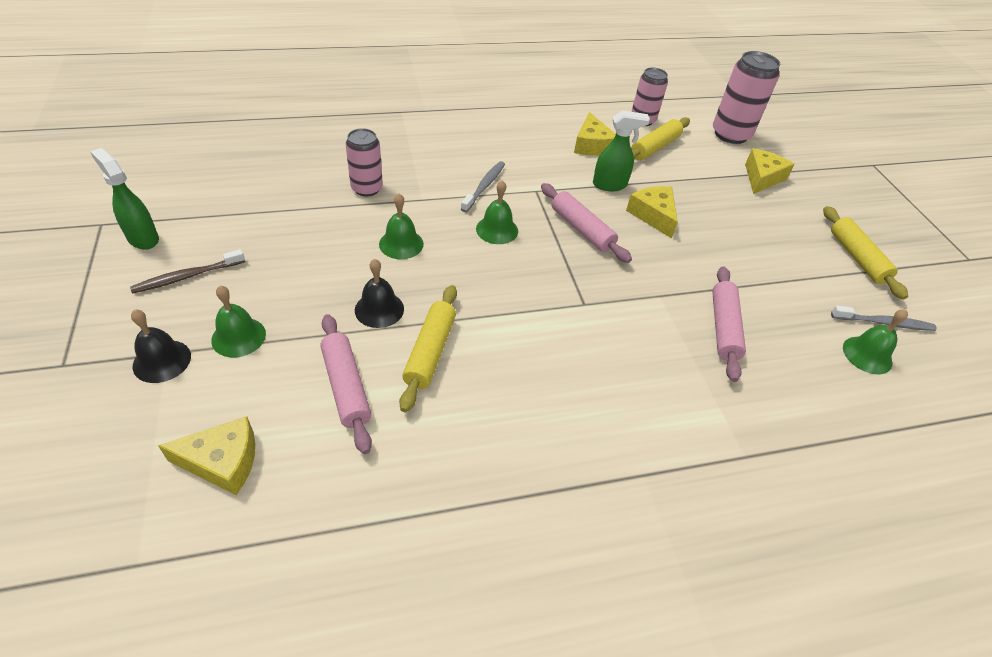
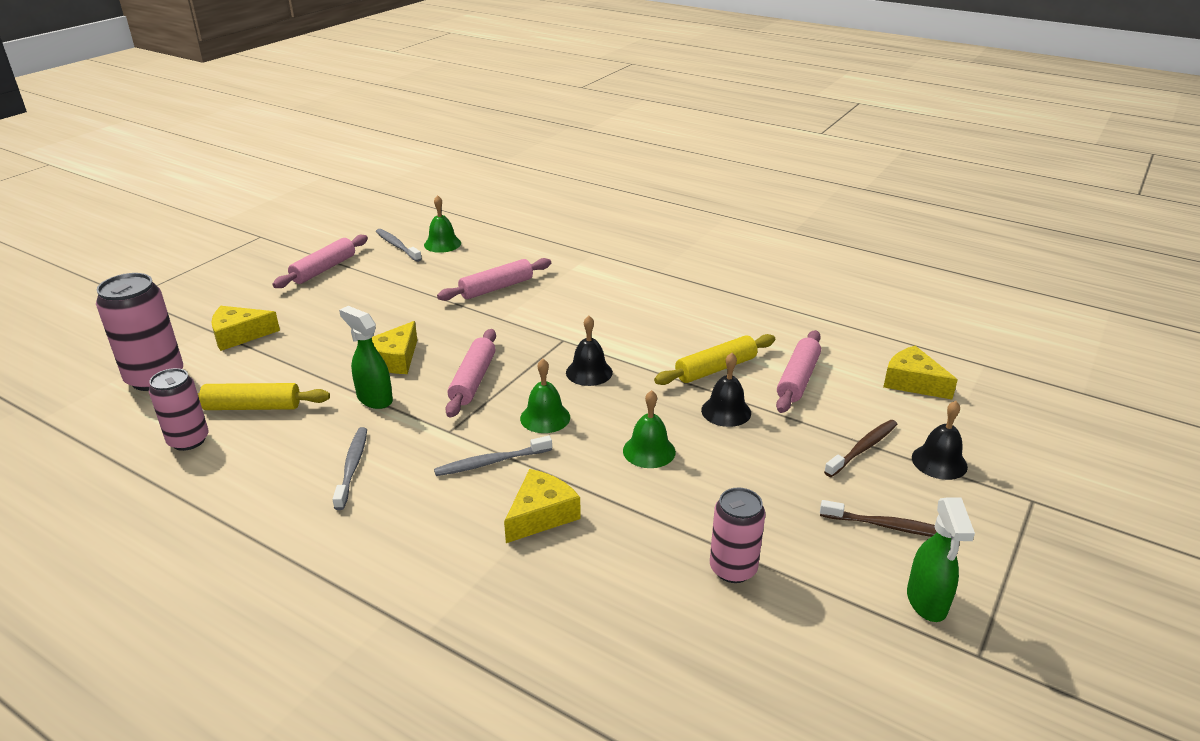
camera: 130 degrees left, 15 degrees down
(238, 337) = (863, 448): green bell -> brown toothbrush
(367, 188) = (616, 529): pink can -> pink can (733, 569)
(521, 283) = (589, 372): none -> black bell
(547, 148) = (352, 467): none -> grey toothbrush
(592, 145) = (303, 444): yellow cheese -> yellow cheese (541, 515)
(857, 258) = (324, 269): yellow rolling pin -> pink rolling pin

